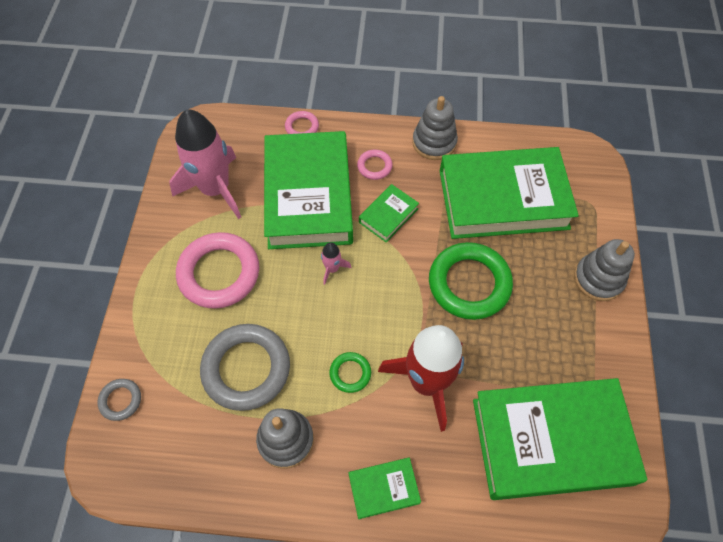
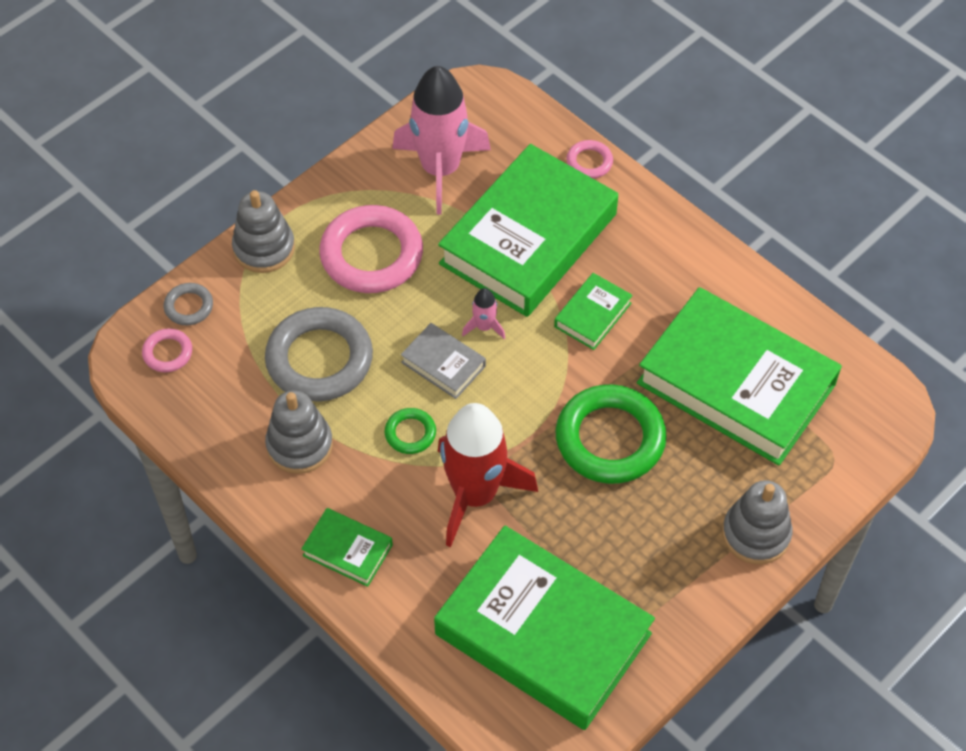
camera: 40 degrees right, 5 degrees down
(329, 311) = (443, 364): none -> grey book
(374, 166) = (628, 255): pink ring -> pink ring (168, 353)
(388, 215) = (592, 315): green book -> green book turned 45 degrees counterclockwise
(434, 142) = (720, 273): grey stacking toy -> grey stacking toy (264, 248)

